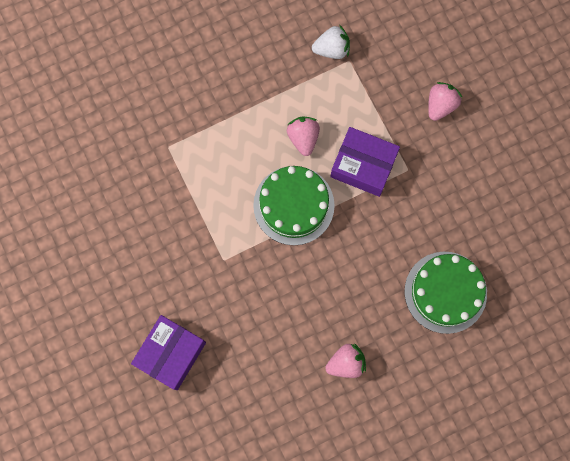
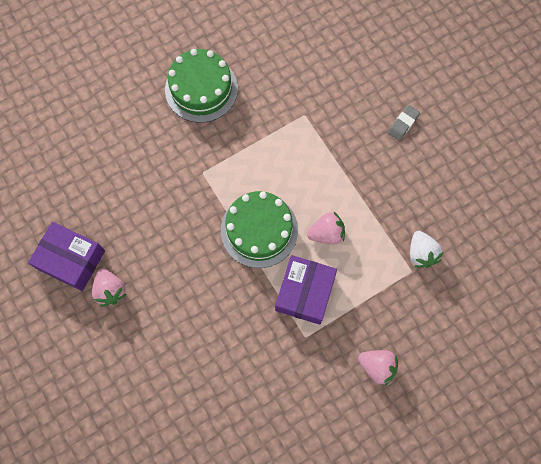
camera: 85 degrees right, 5 degrees down
(171, 353) = (115, 136): purple box -> purple box (71, 260)
(190, 47) = (403, 124): none -> grey eraser
(445, 292) = (183, 382): green cake -> green cake (201, 89)

